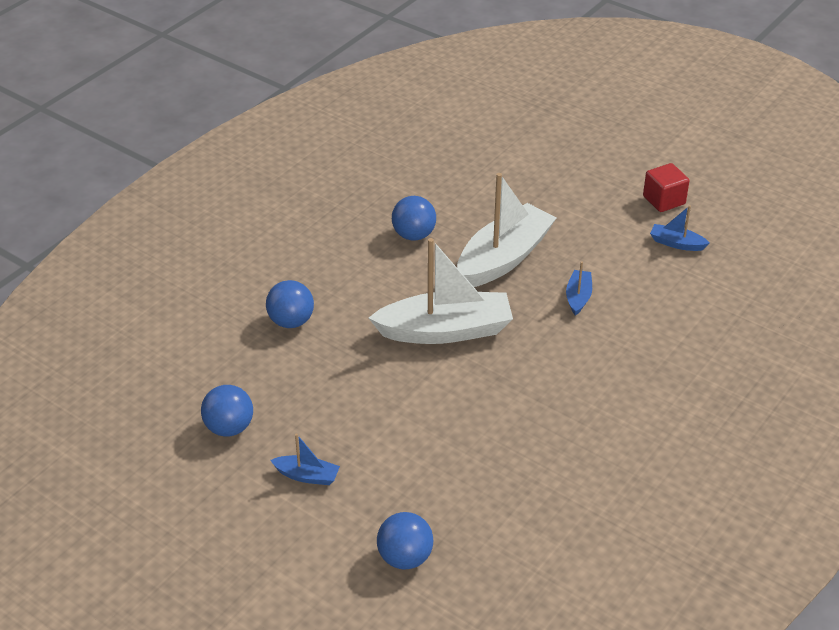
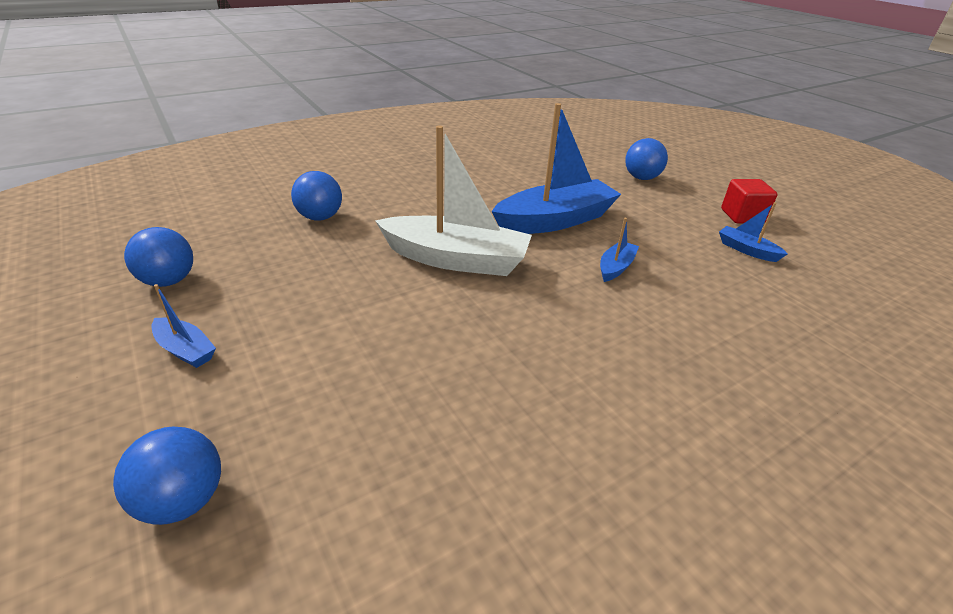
camera: 20 degrees right, 5 degrees down
(414, 235) = (482, 188): blue ball -> blue ball (641, 178)
(503, 258) = (555, 220): white boat -> blue boat

